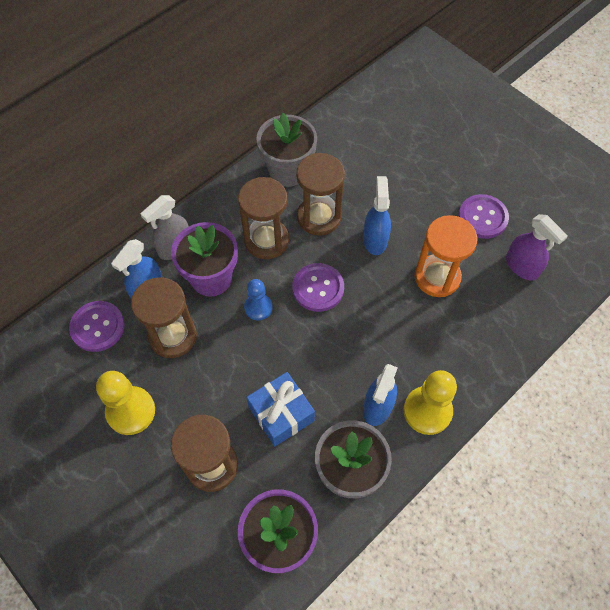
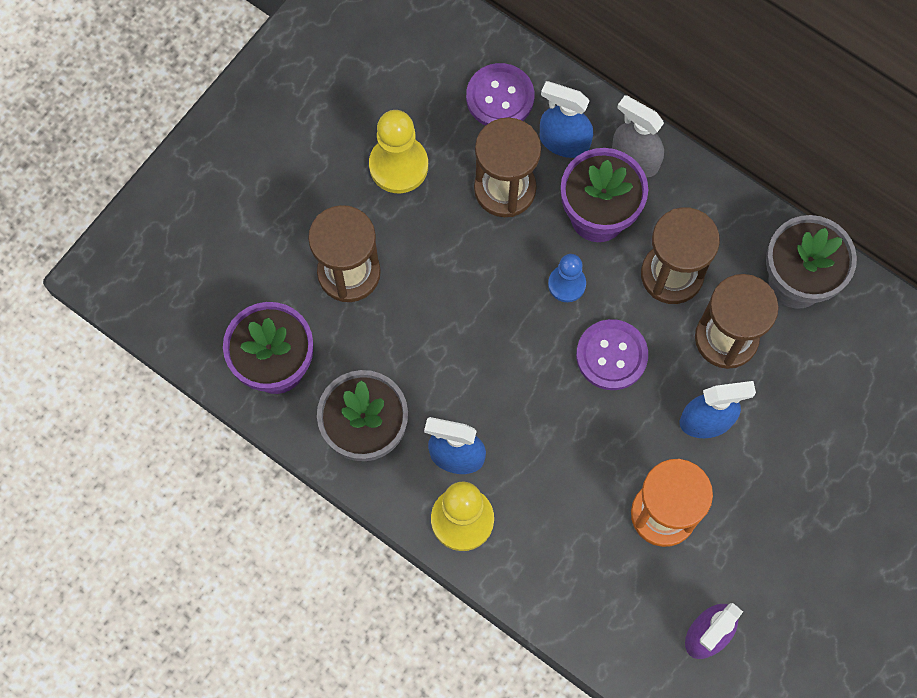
camera: 80 degrees right, 10 degrees up
(281, 414) = (426, 340): blue gift -> none
(482, 217) = (780, 572): purple button -> none

